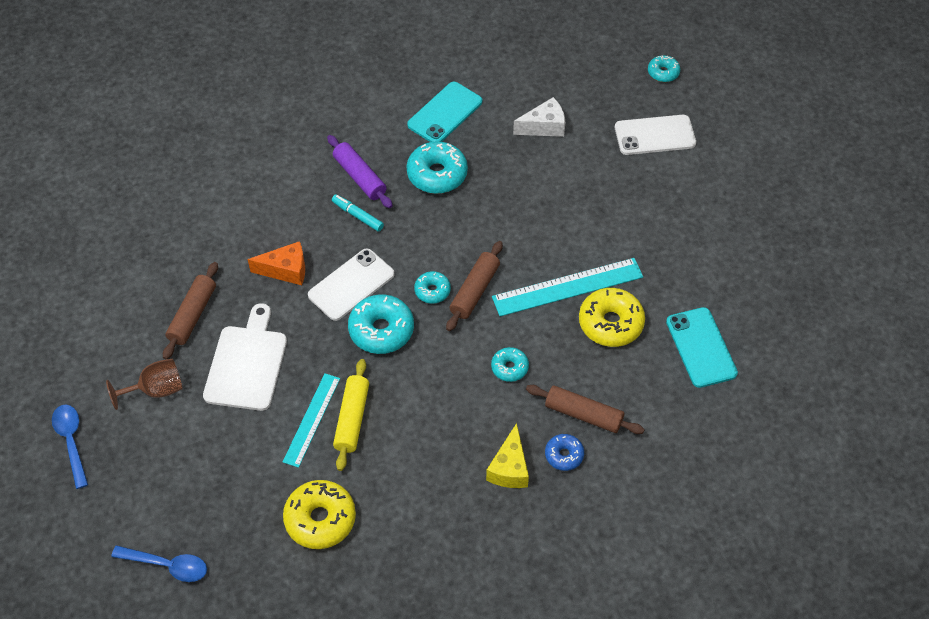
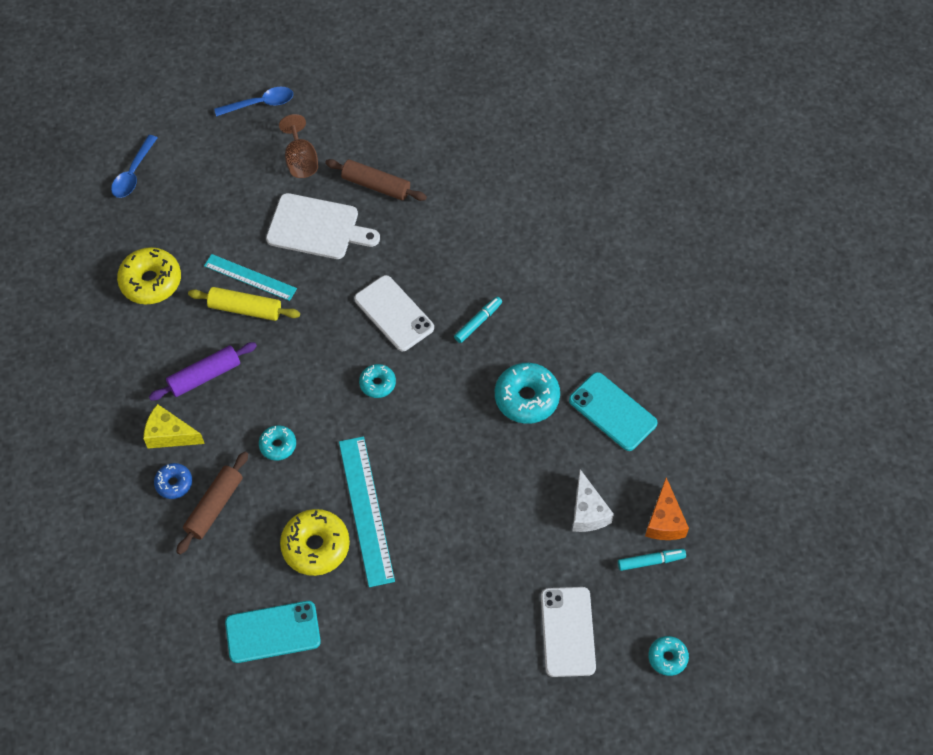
camera: 95 degrees right, 5 degrees up
(286, 270) = (418, 259): orange cheese -> orange cheese (664, 521)
(359, 177) = (528, 326): purple rolling pin -> purple rolling pin (204, 376)
(381, 330) = (338, 337): turquoise donut -> none
(474, 291) = (372, 422): brown rolling pin -> none
(582, 84) = (651, 561): none -> turquoise marker

